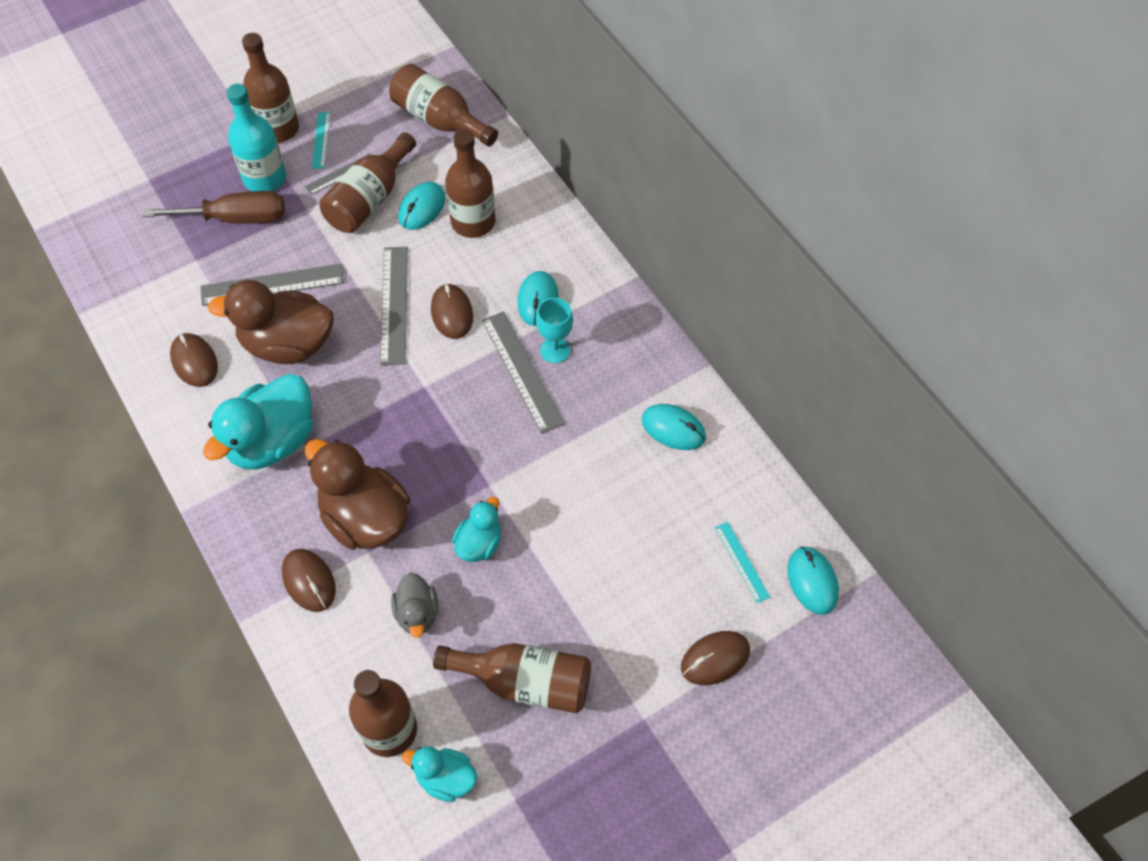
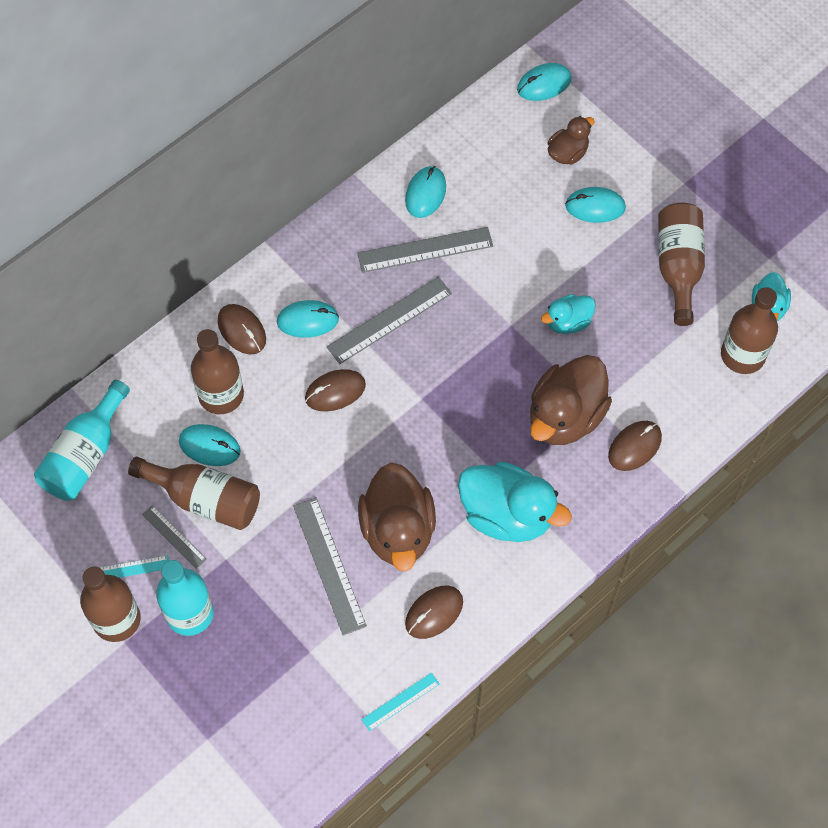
camera: 100 degrees left, 5 degrees up
(235, 218) = (249, 627): brown screwdriver -> none
(394, 304) = (334, 444): grey ruler -> grey ruler (425, 249)
(417, 613) = (642, 356): grey duck -> none
(439, 120) = (85, 455): brown bottle -> turquoise bottle
(479, 543) = (568, 322): turquoise duck -> turquoise duck turned 45 degrees counterclockwise
(555, 350) = (361, 297): turquoise goblet -> none
(626, 604) = (595, 206): none -> turquoise mouse
(707, 588) = (567, 153): none -> brown duck
(715, 659) = (624, 142): brown mouse -> brown mouse (242, 330)
(742, 561) = (538, 132): turquoise ruler -> turquoise ruler (400, 701)

